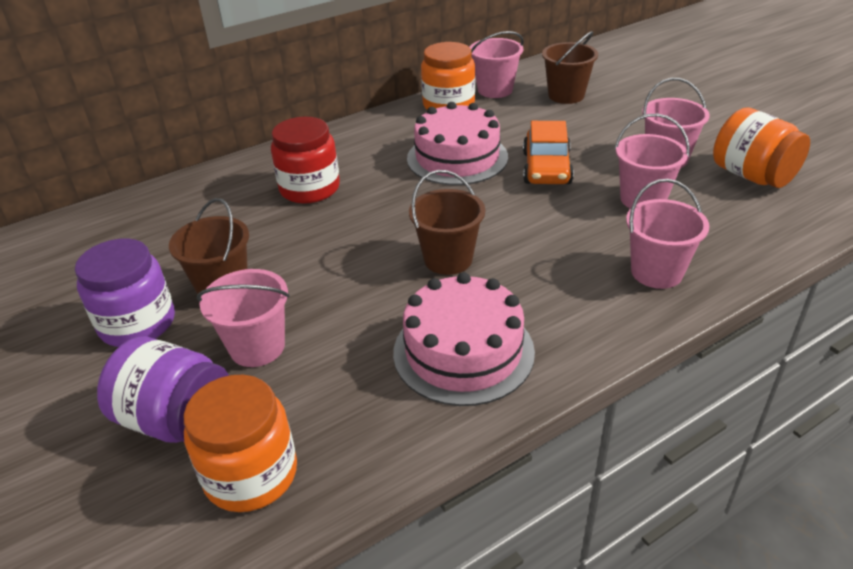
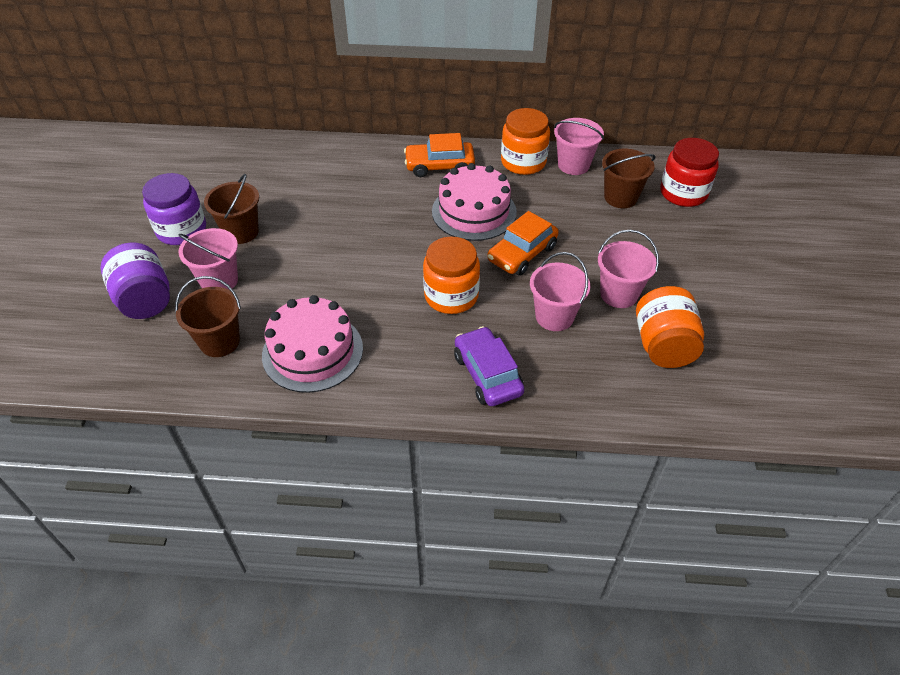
camera: 35 degrees right, 10 degrees up
(251, 474) = (145, 351): orange jar -> orange jar (451, 296)
(309, 188) = (358, 186): red jar -> red jar (683, 193)
(373, 138) = (439, 166): none -> orange car
(448, 259) = (376, 286): brown bucket -> brown bucket (220, 341)
(656, 272) = (487, 374): pink bucket -> purple car

